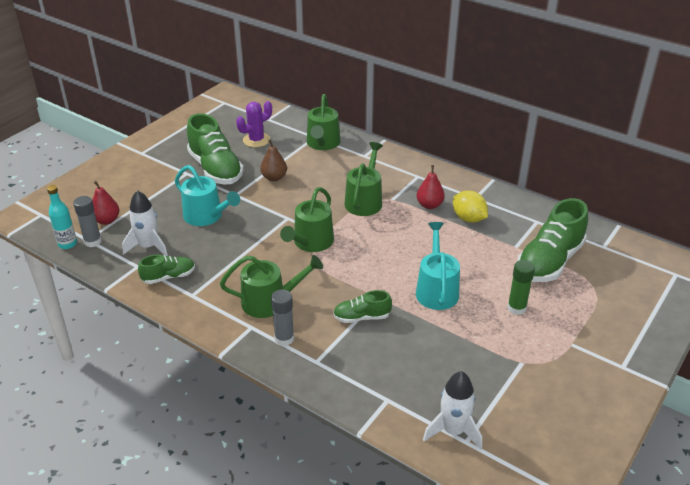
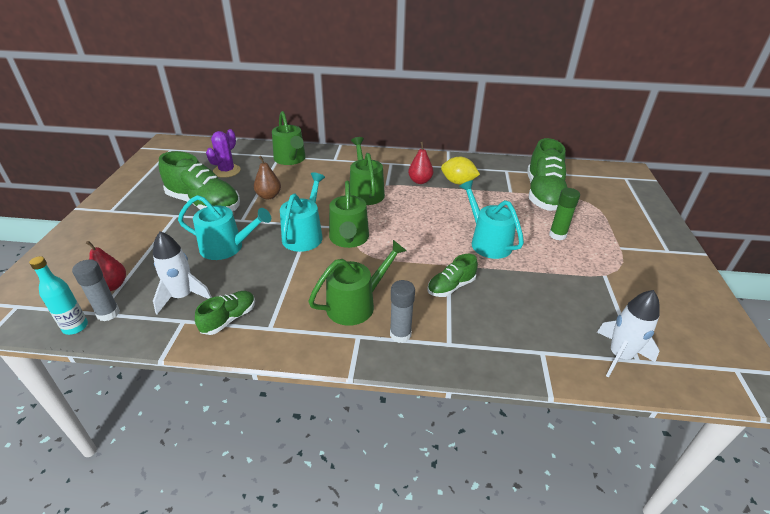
camera: 30 degrees left, 0 degrees up
(276, 226) = (304, 235): none -> turquoise watering can

